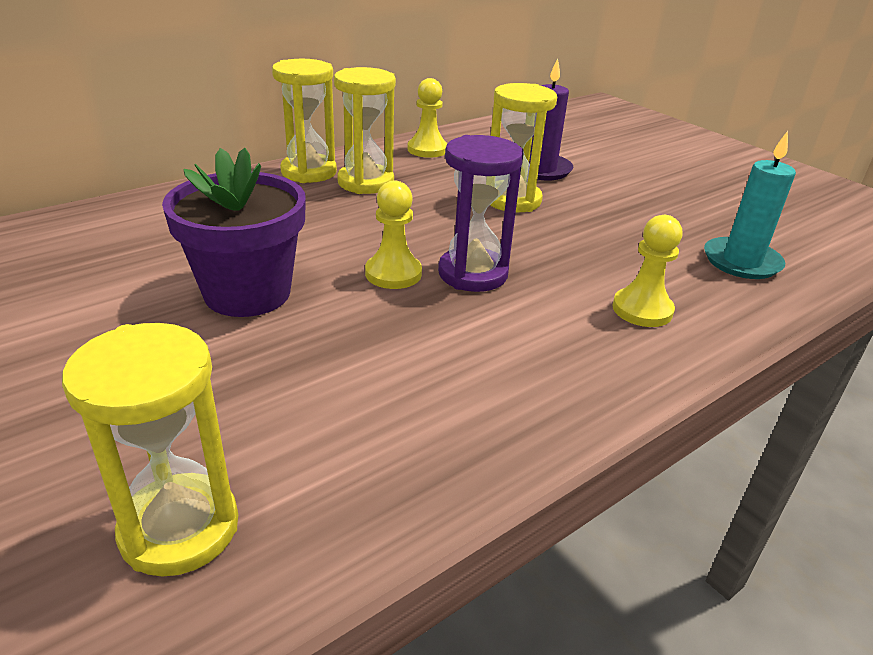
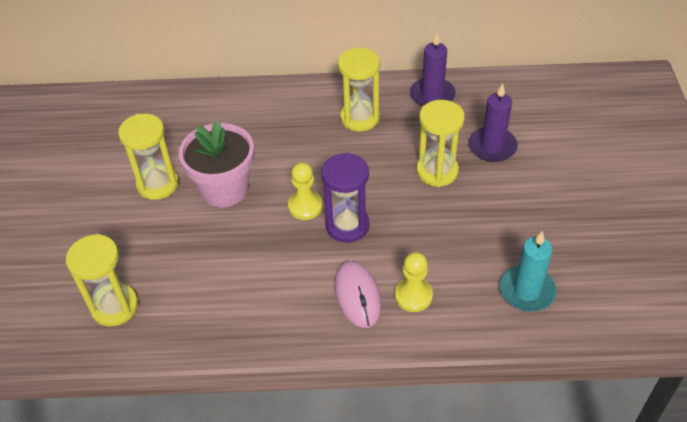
camera: 40 degrees right, 15 degrees up
(247, 293) = (224, 189): purple flower pot -> pink flower pot
(309, 172) = (334, 94): yellow hourglass -> yellow hourglass (158, 184)
(427, 150) = (432, 95): yellow pawn -> purple candle
(579, 336) = (357, 295): none -> pink mouse

